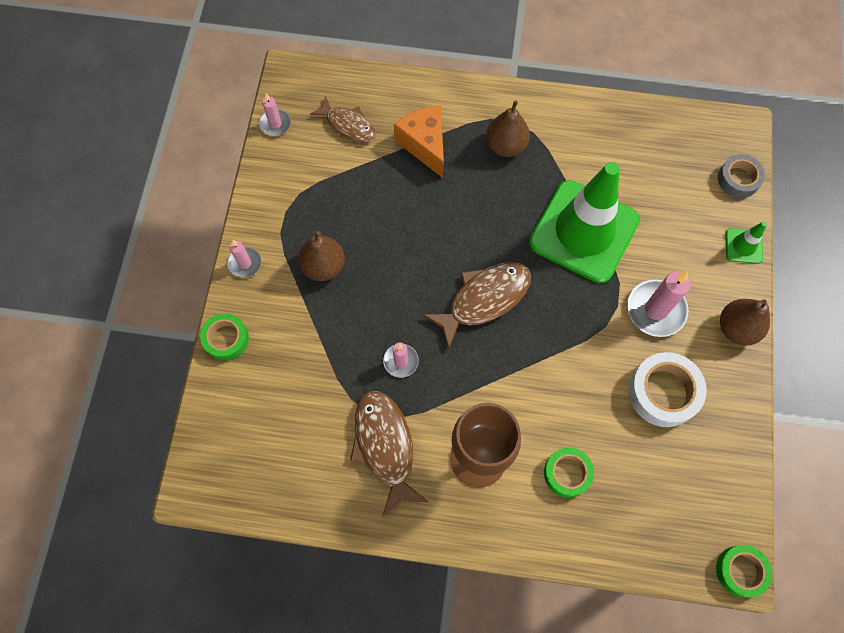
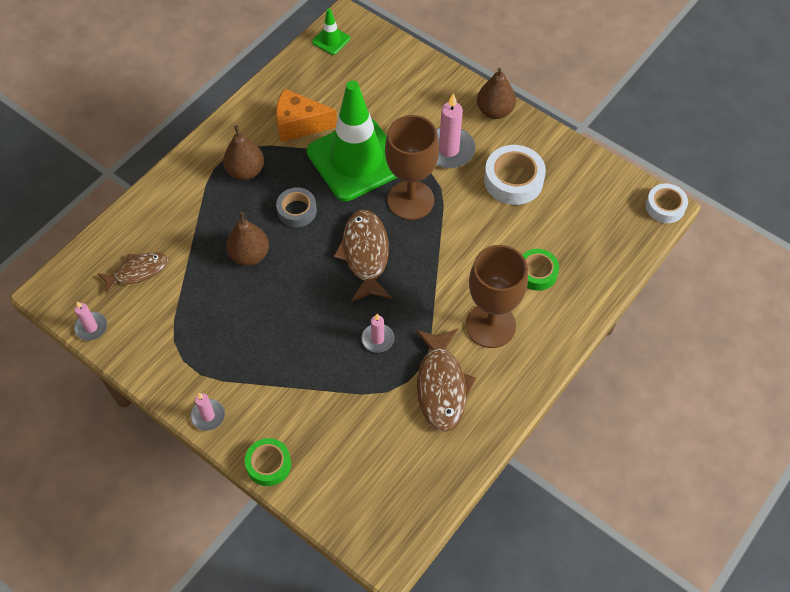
camera: 60 degrees left, 10 degrees down
(323, 266) = (255, 355): brown pear -> brown pear (249, 255)
(385, 446) = (441, 386): brown fish -> brown fish turned 105 degrees counterclockwise
(424, 145) = (201, 226): orange cheese -> orange cheese (299, 124)
(571, 306) = (410, 200): none -> brown goblet
(738, 179) = (384, 45): grey tape -> grey tape (297, 211)
(740, 571) = (665, 207): green tape -> white tape
(743, 246) = (436, 72): green traffic cone -> green traffic cone (331, 40)

